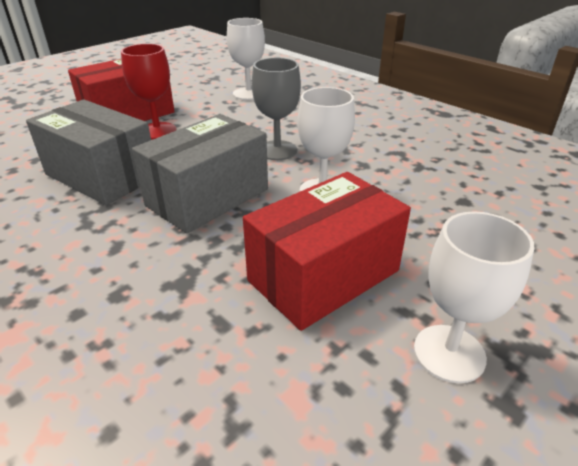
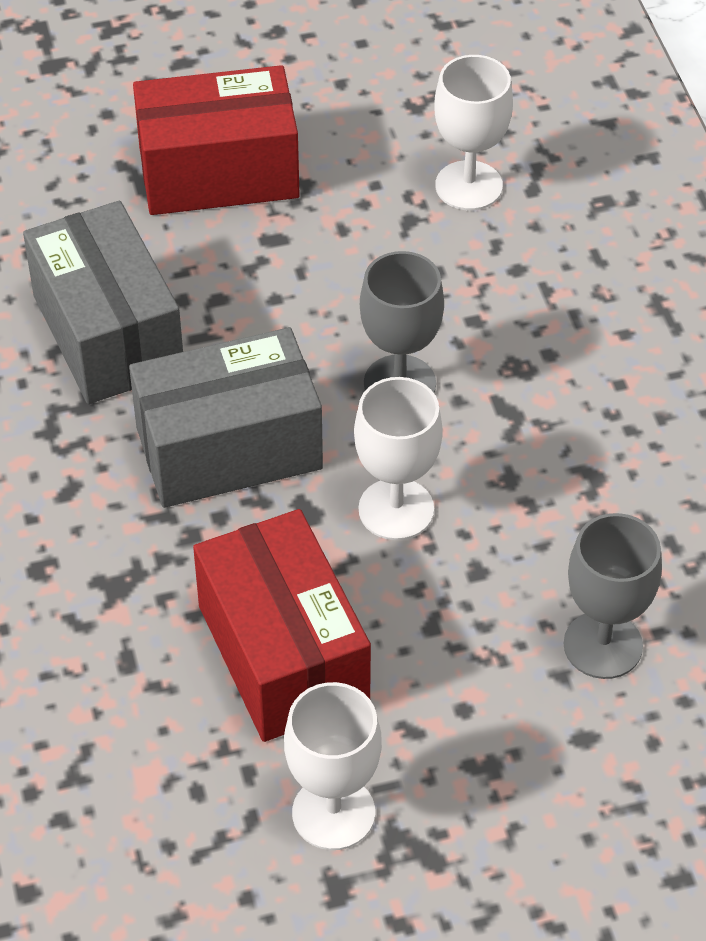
camera: 30 degrees right, 15 degrees up
(157, 131) = (242, 245): red goblet -> none
(324, 275) = (282, 654): red box -> red box turned 75 degrees clockwise
(483, 206) = (603, 645): none -> grey goblet

